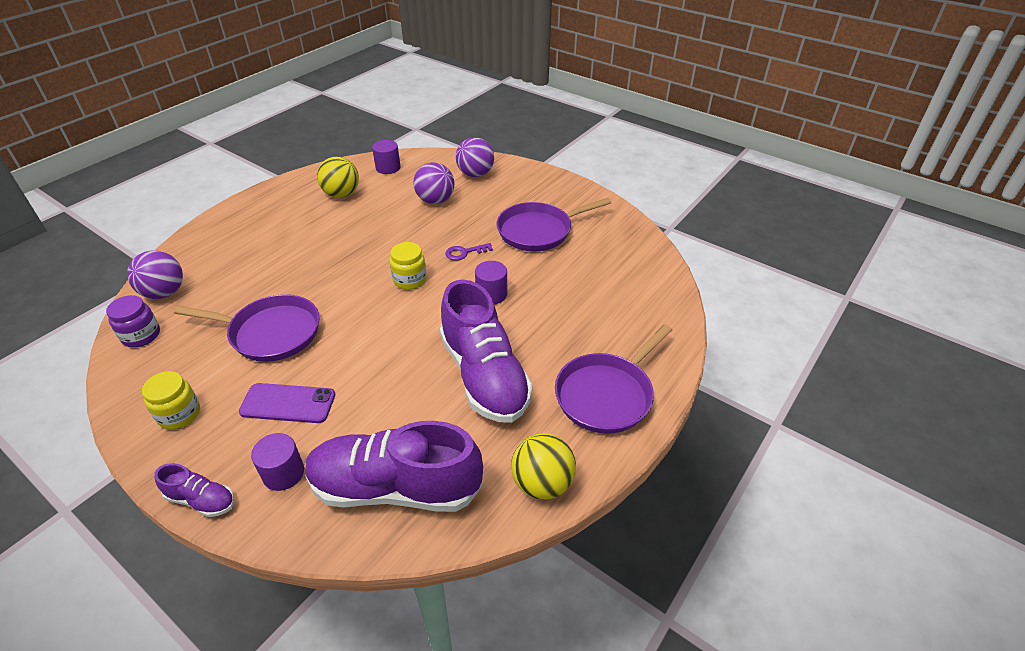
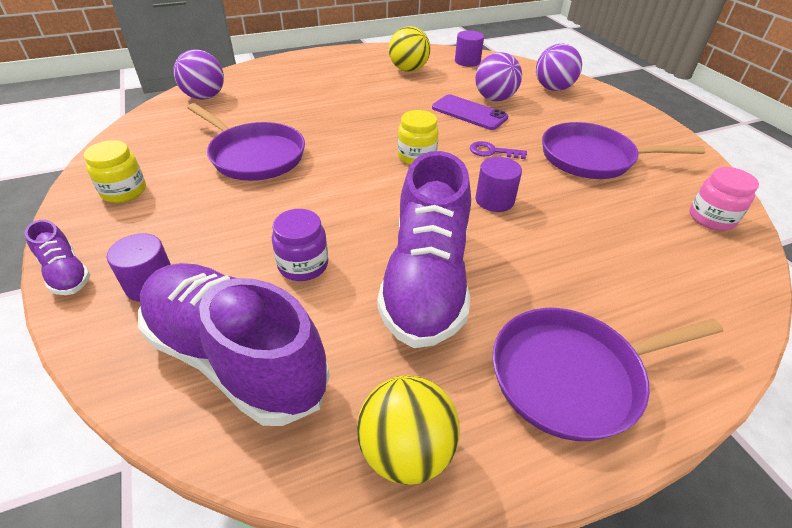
camera: 30 degrees right, 0 degrees up
(141, 335) = (159, 121): purple jar -> purple jar (303, 265)
(288, 403) = (213, 221): purple phone -> purple phone (469, 113)
(634, 251) = (711, 218): none -> pink jar

